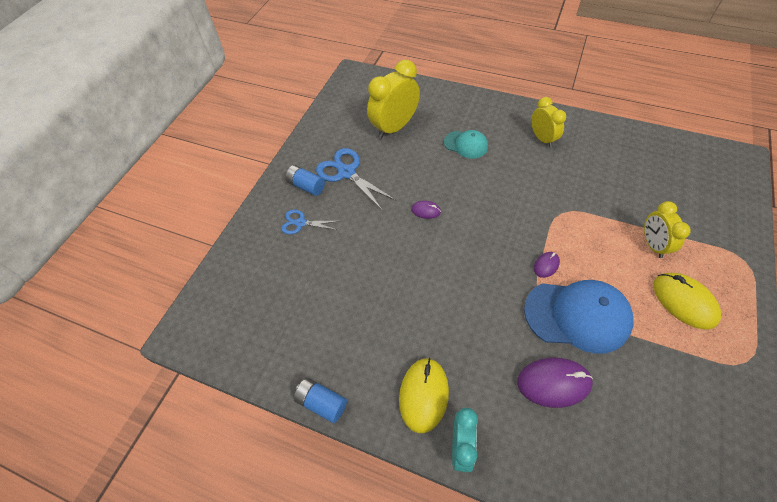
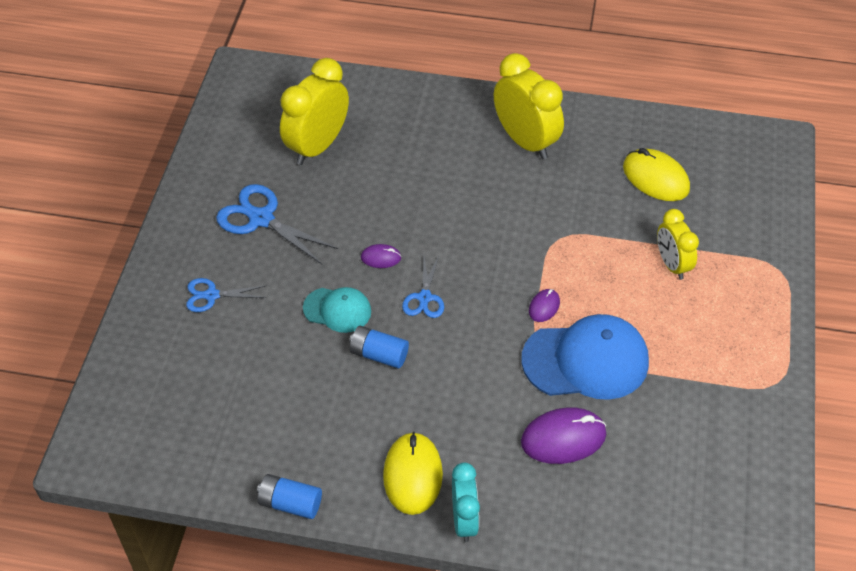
camera: 15 degrees left, 5 degrees down
(306, 186) = (207, 244): blue battery -> blue battery (379, 354)
(454, 245) = (424, 298): none -> blue scissors
(466, 144) = (422, 161): turquoise cap -> turquoise cap (337, 310)
(542, 139) = (525, 141): yellow clock -> yellow clock, size x1.62
(684, 301) = (709, 327): yellow mouse -> yellow mouse (655, 178)

